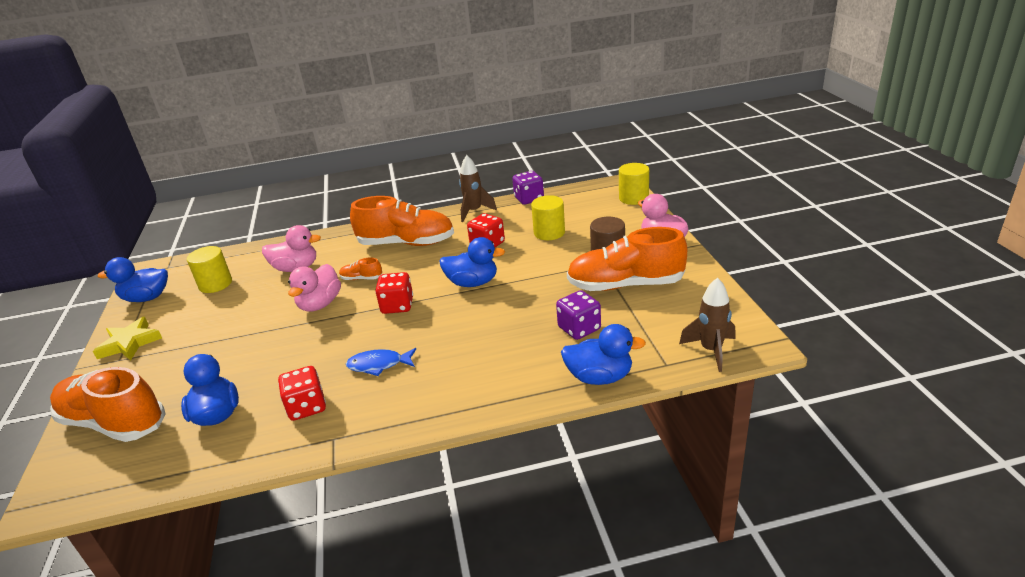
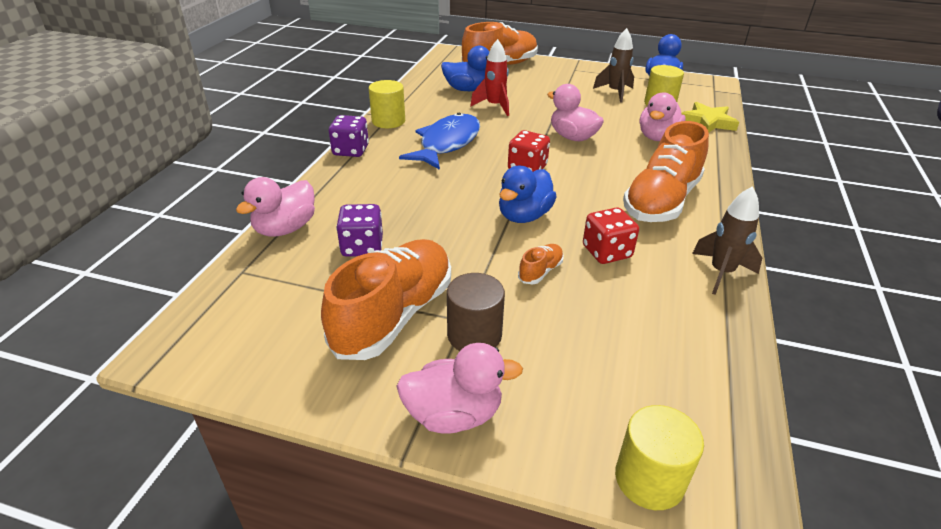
camera: 115 degrees right, 5 degrees up
(129, 343) = (593, 73): yellow star -> yellow star (707, 122)
(264, 373) = (494, 106): none -> red rocket
(307, 407) = (434, 113): red dice -> none
(361, 278) = (601, 162): orange shoe -> orange shoe (540, 271)
(378, 365) = (447, 143): blue fish -> blue fish, size x1.75
(529, 199) = (735, 340): purple dice -> purple dice (351, 151)
(549, 233) = (594, 313): yellow cylinder -> yellow cylinder (388, 121)
(599, 377) = (285, 228): blue duck -> pink duck
(711, 350) = (212, 311): brown rocket -> brown rocket (615, 93)

